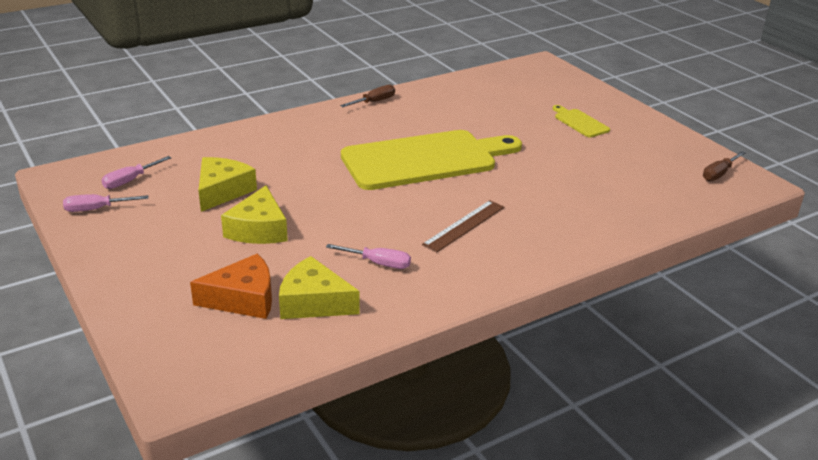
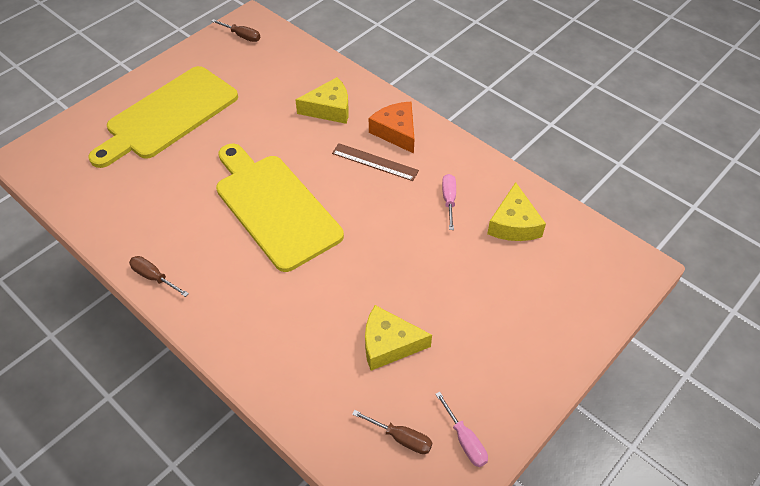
camera: 105 degrees left, 20 degrees up
(130, 180) = (401, 438): pink screwdriver -> brown screwdriver
(243, 299) = (532, 266): orange cheese -> orange cheese (396, 132)
(258, 229) = (438, 291): yellow cheese -> yellow cheese (329, 109)
(579, 122) = (168, 116): yellow cutting board -> yellow cutting board, size x2.43

